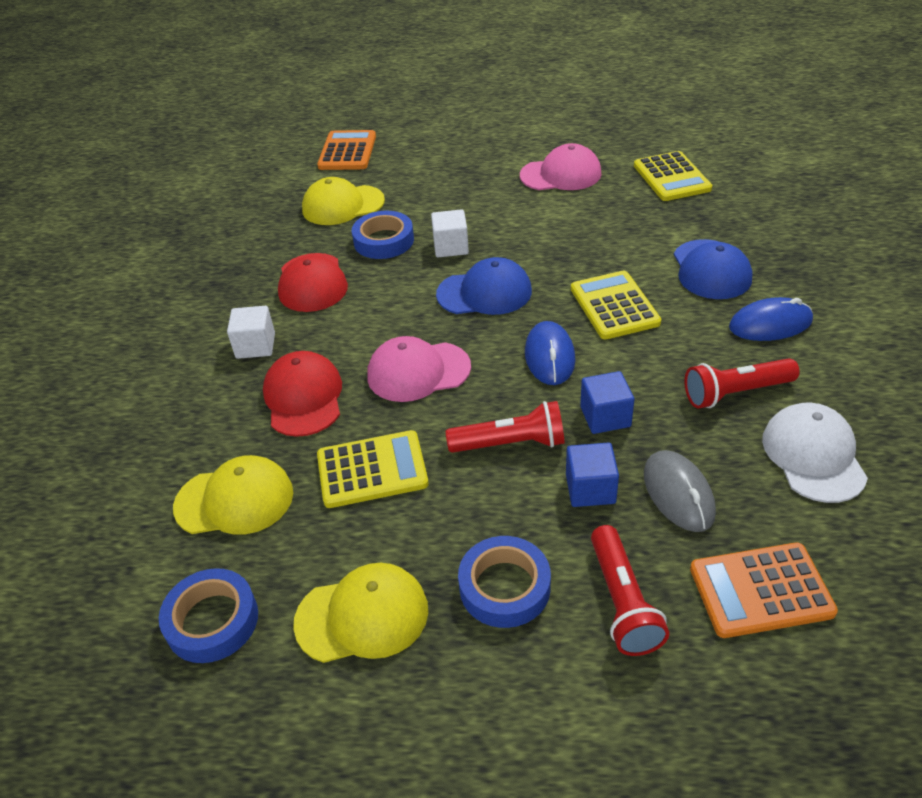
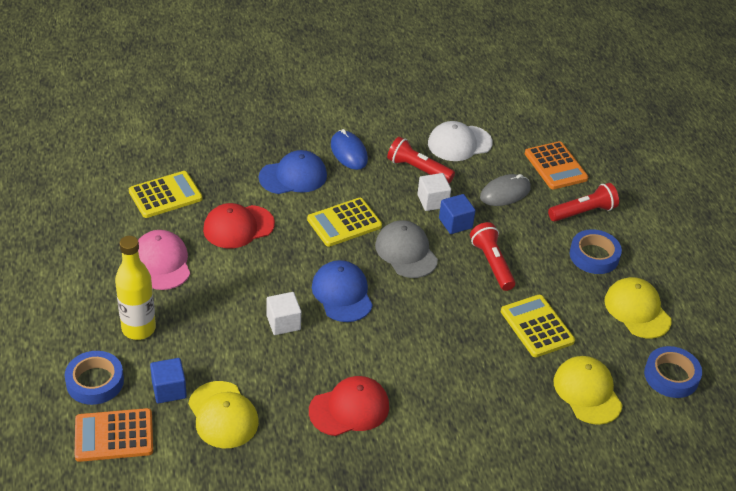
camera: 110 degrees left, 0 degrees up
(255, 346) = (438, 426): white cube -> white cube (432, 201)
(303, 397) = (485, 379): red cap -> red cap (238, 227)
(384, 241) = (279, 370): blue tape -> blue tape (95, 382)
(418, 371) = (440, 319): pink cap -> none
(470, 162) = (138, 329): none -> yellow bottle
(549, 356) = (406, 252): blue mouse -> grey cap
(590, 489) = (515, 227): blue cube -> blue cube (169, 390)
(735, 393) = (418, 169): red flashlight -> red flashlight turned 150 degrees clockwise

